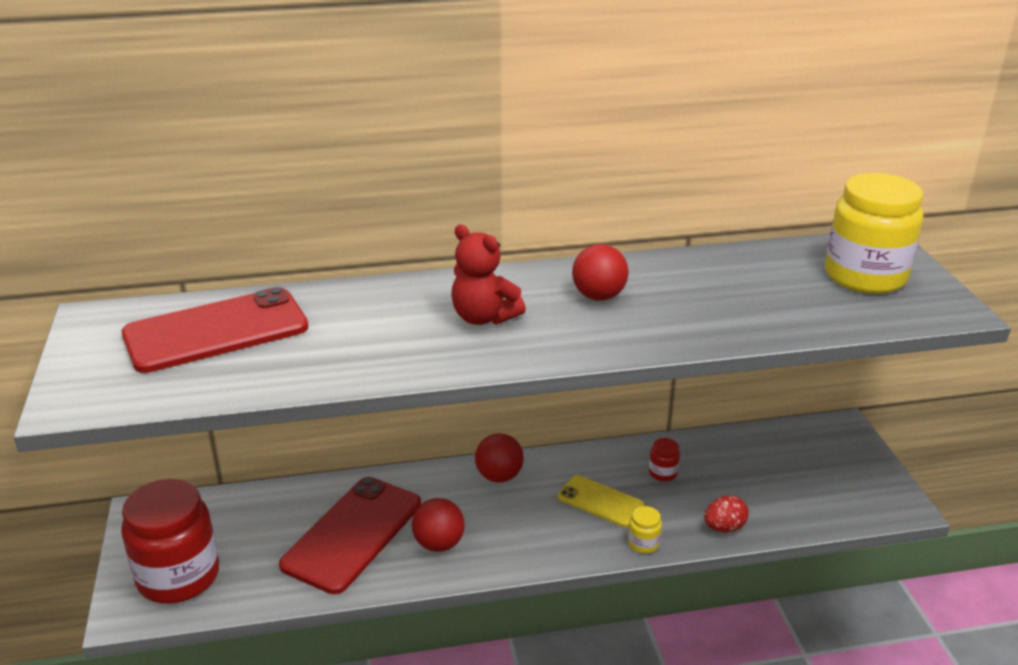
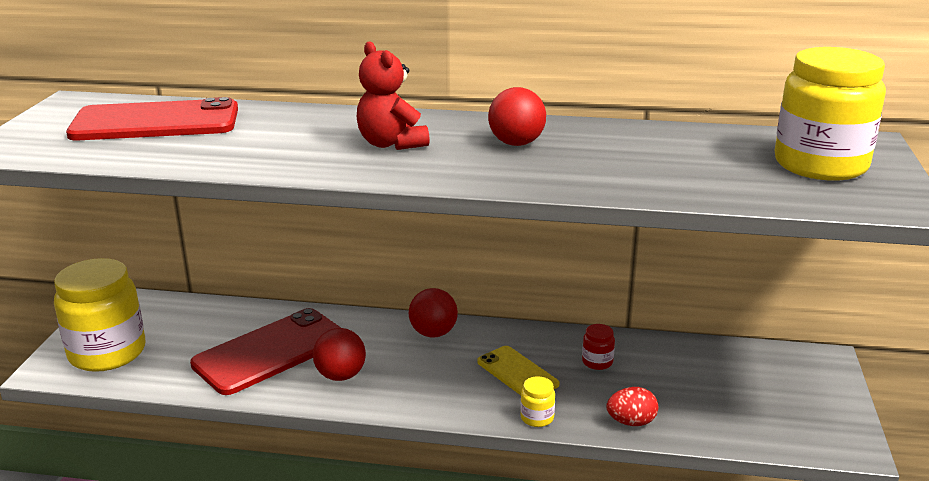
camera: 20 degrees right, 5 degrees down
(178, 576) = (107, 352): red jar -> yellow jar

